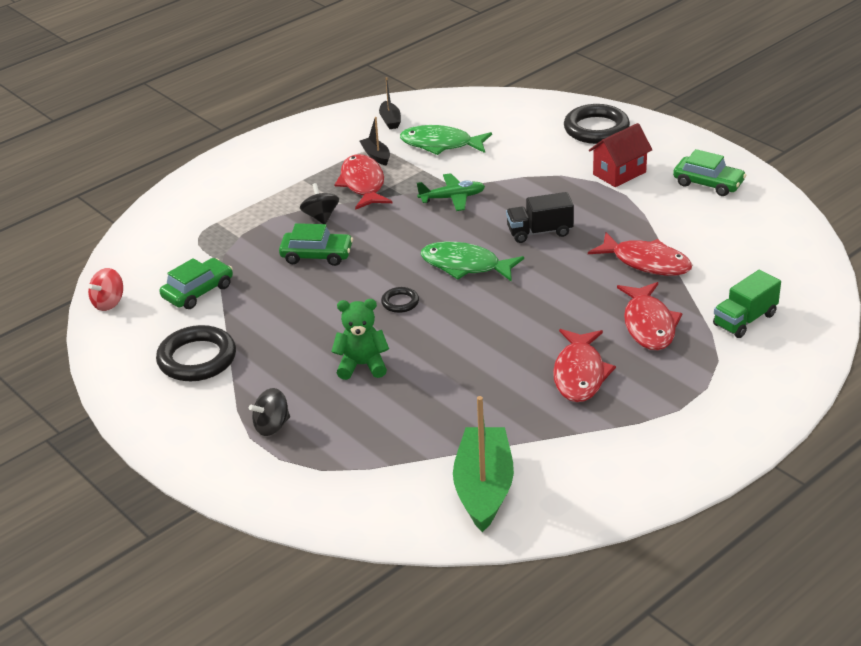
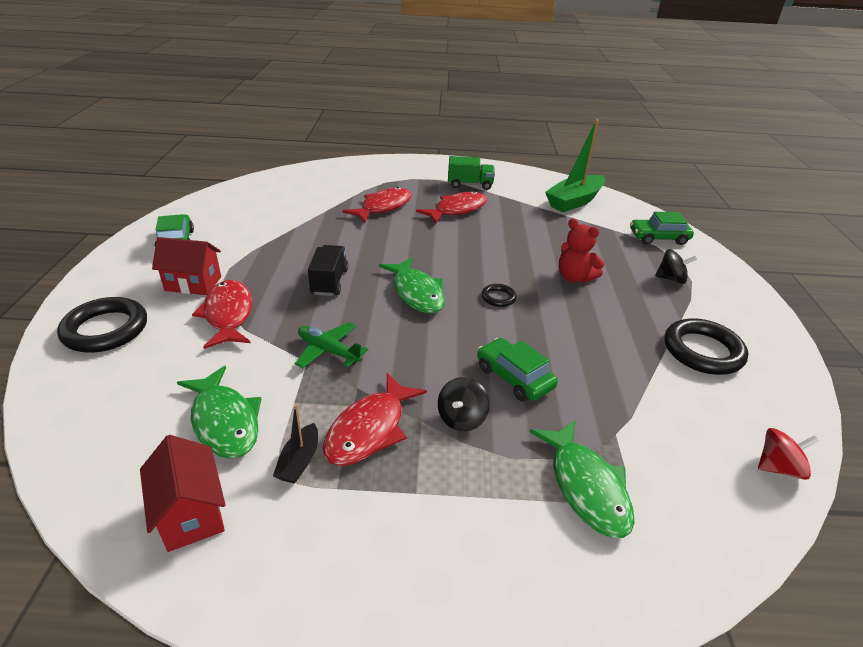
camera: 140 degrees left, 0 degrees up
(198, 291) = (664, 415): green car -> green car (658, 238)
(218, 229) = (586, 486): none -> green fish
(362, 365) = (574, 277): green teddy bear -> red teddy bear
(390, 120) = (191, 513): black boat -> red house
(539, 232) = (329, 282): black truck -> black truck turned 120 degrees counterclockwise
(646, 262) = (317, 229): red fish -> red fish (228, 315)
(745, 320) = (339, 185): green truck -> green truck (470, 185)

